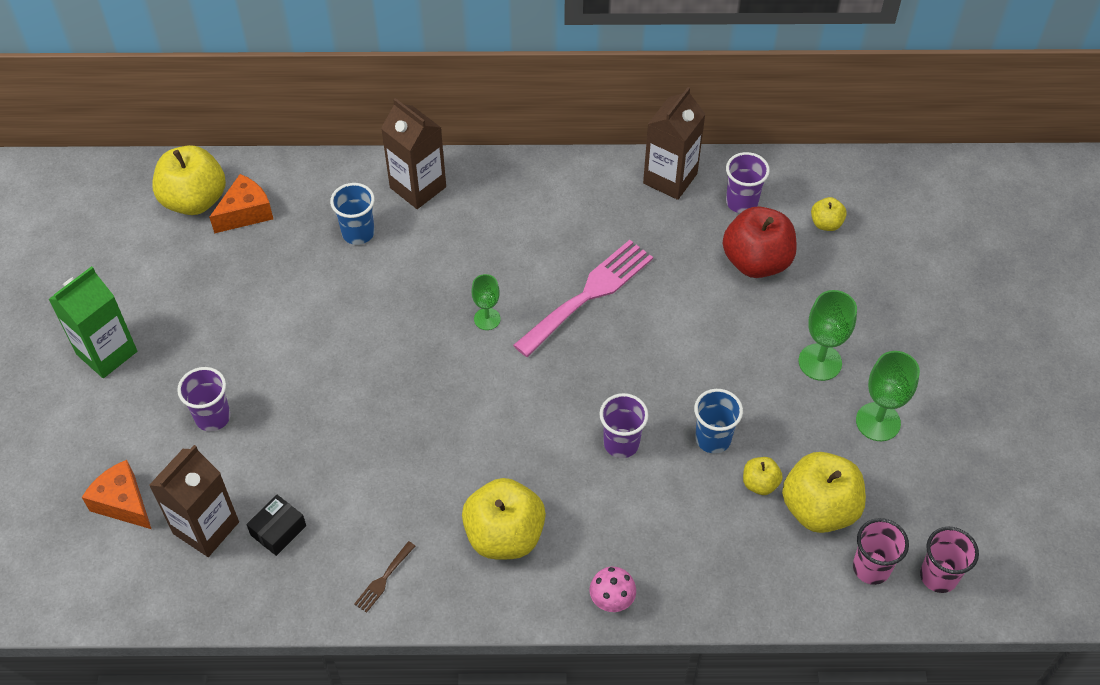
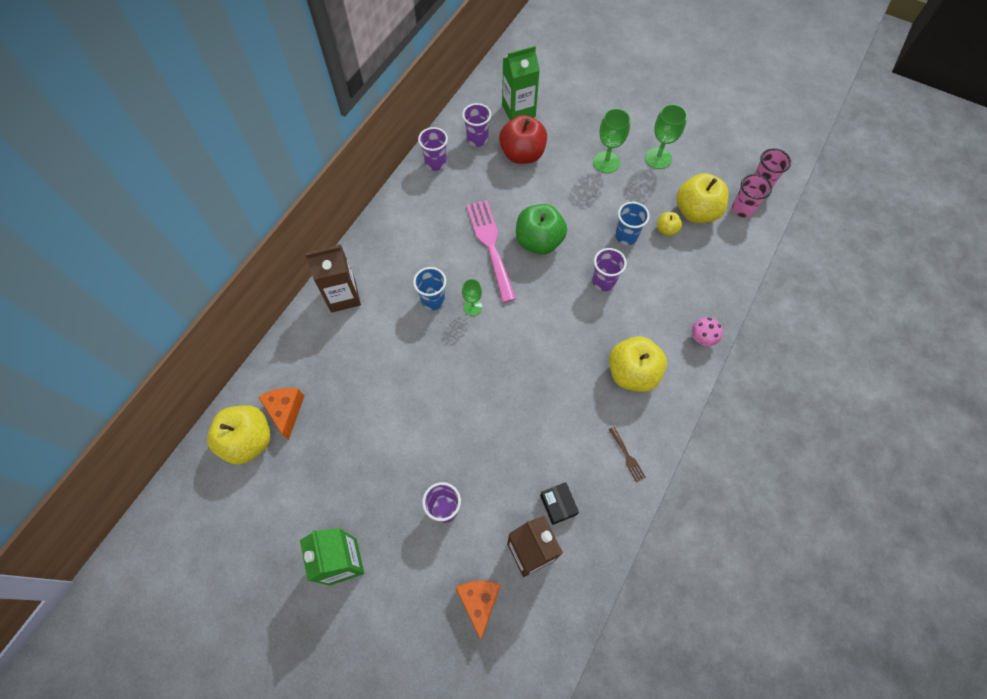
camera: 60 degrees left, 10 degrees up
(123, 503) = (479, 602): orange cheese -> orange cheese turned 105 degrees clockwise
(358, 233) = (354, 348): blue cup -> blue cup (433, 300)
(632, 343) = (539, 241): none -> green apple
(670, 178) = (436, 163): brown carton -> purple cup
(826, 223) = (518, 110): yellow apple -> green carton

